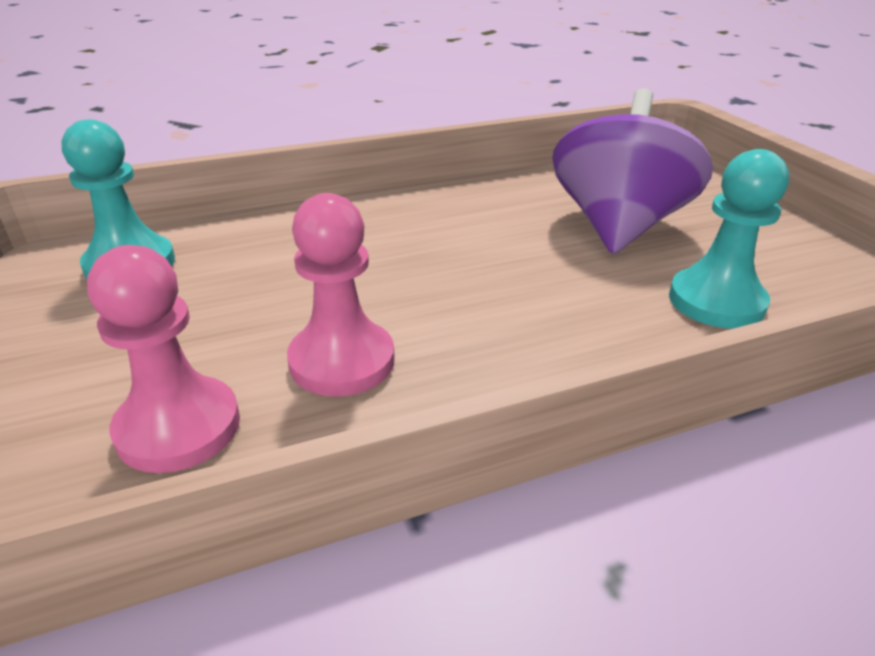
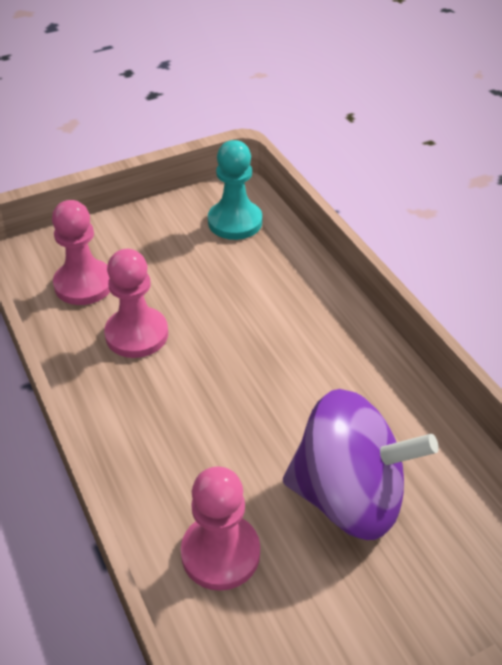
camera: 85 degrees right, 10 degrees up
(716, 301) = (220, 553): turquoise pawn -> pink pawn

